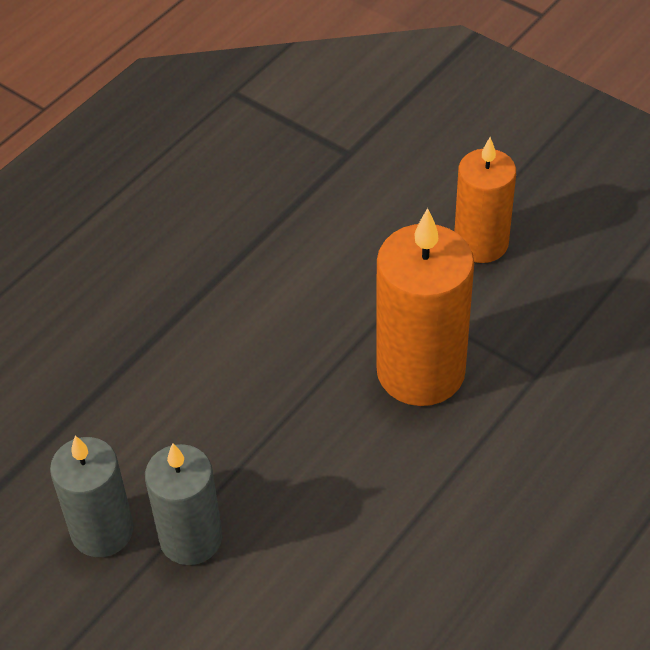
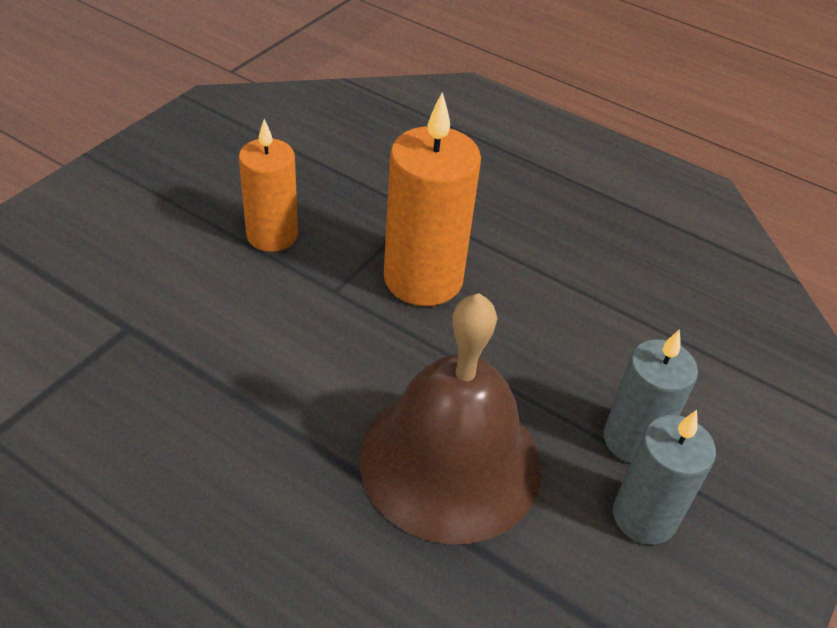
camera: 100 degrees left, 5 degrees down
(180, 382) = (450, 461): none -> brown bell

